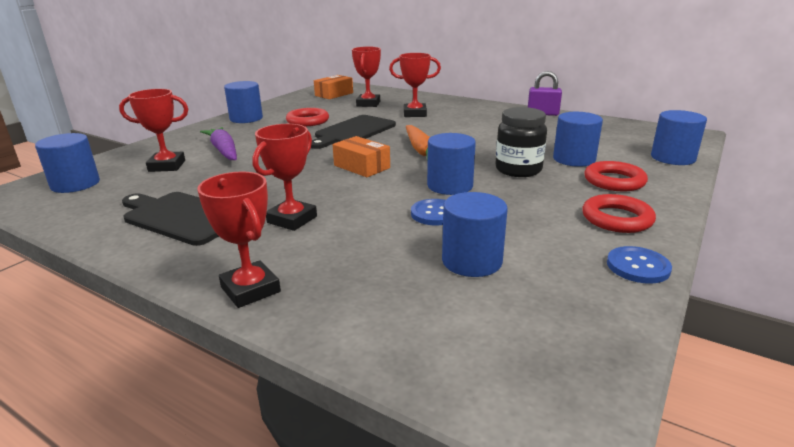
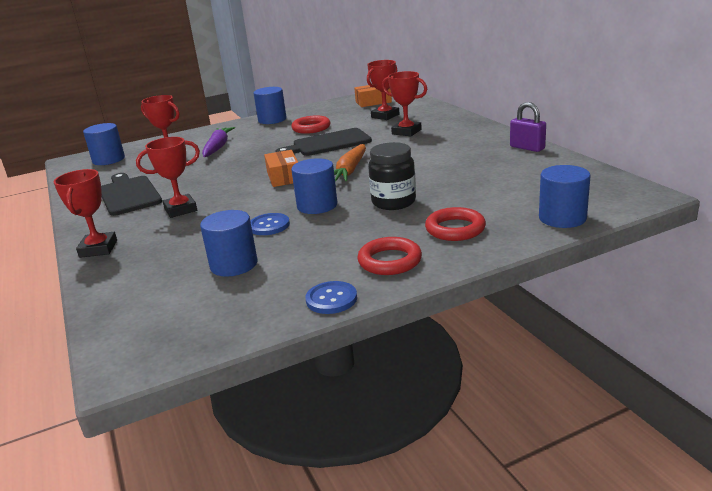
camera: 35 degrees right, 0 degrees up
(574, 159) = (461, 201): blue cylinder -> none

